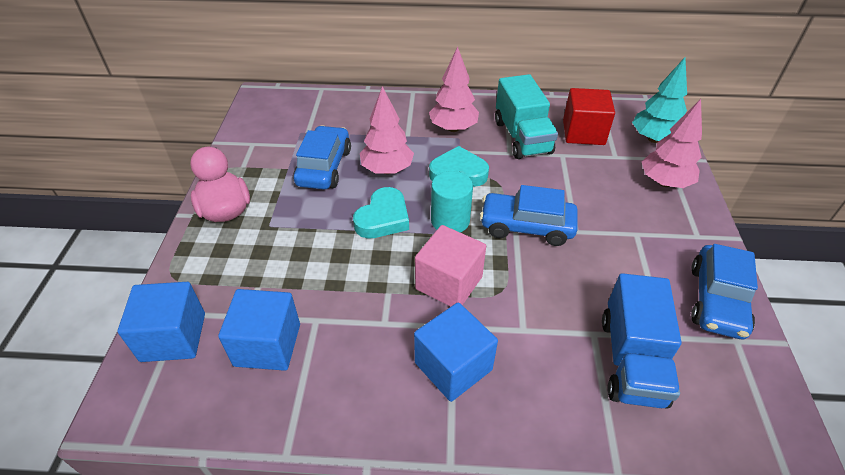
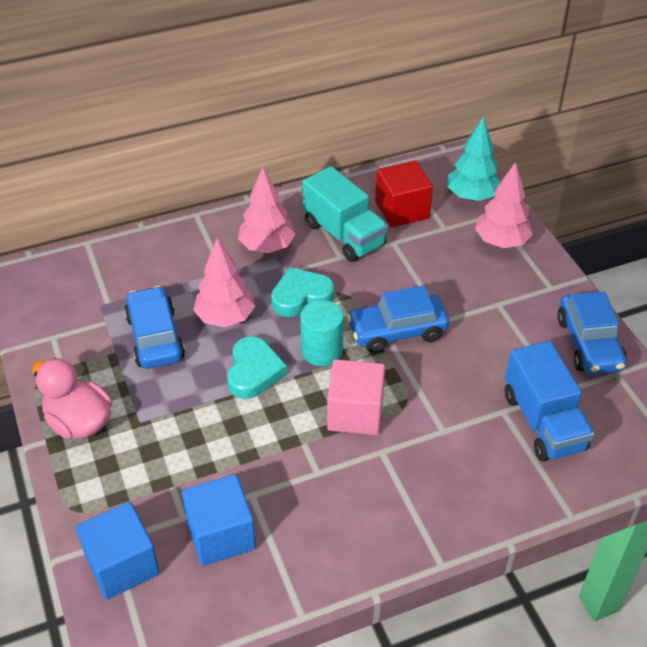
camera: 25 degrees left, 0 degrees up
(453, 366) = (400, 485): blue cube -> none

